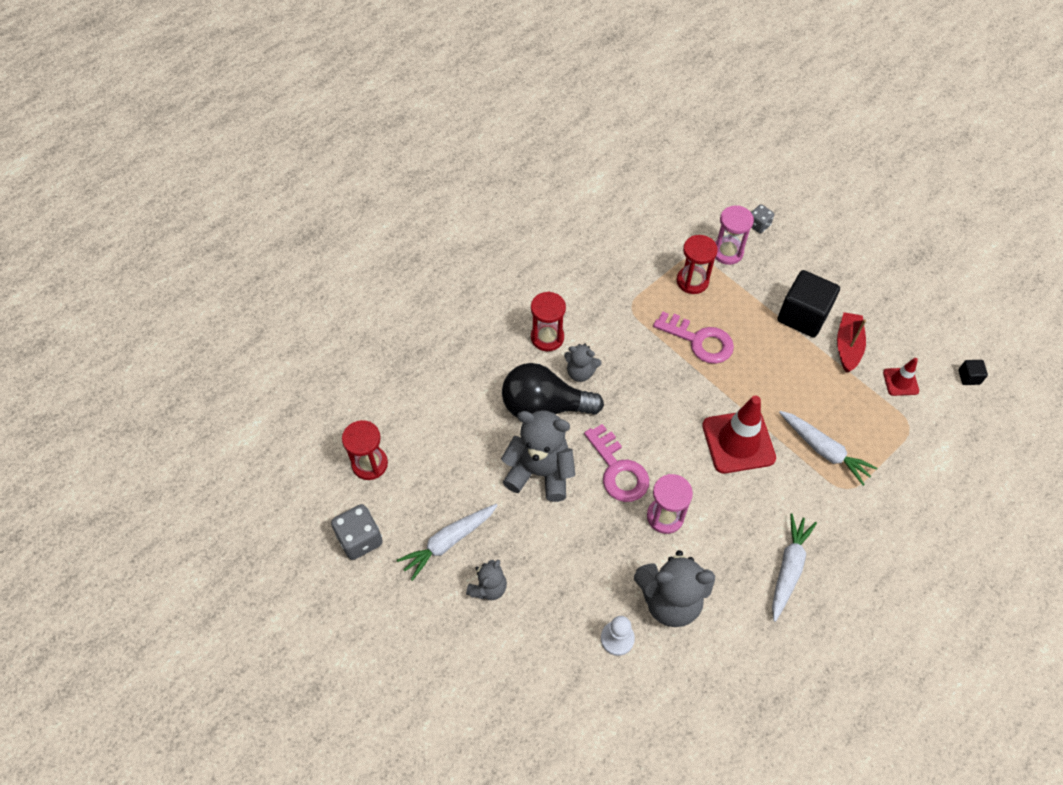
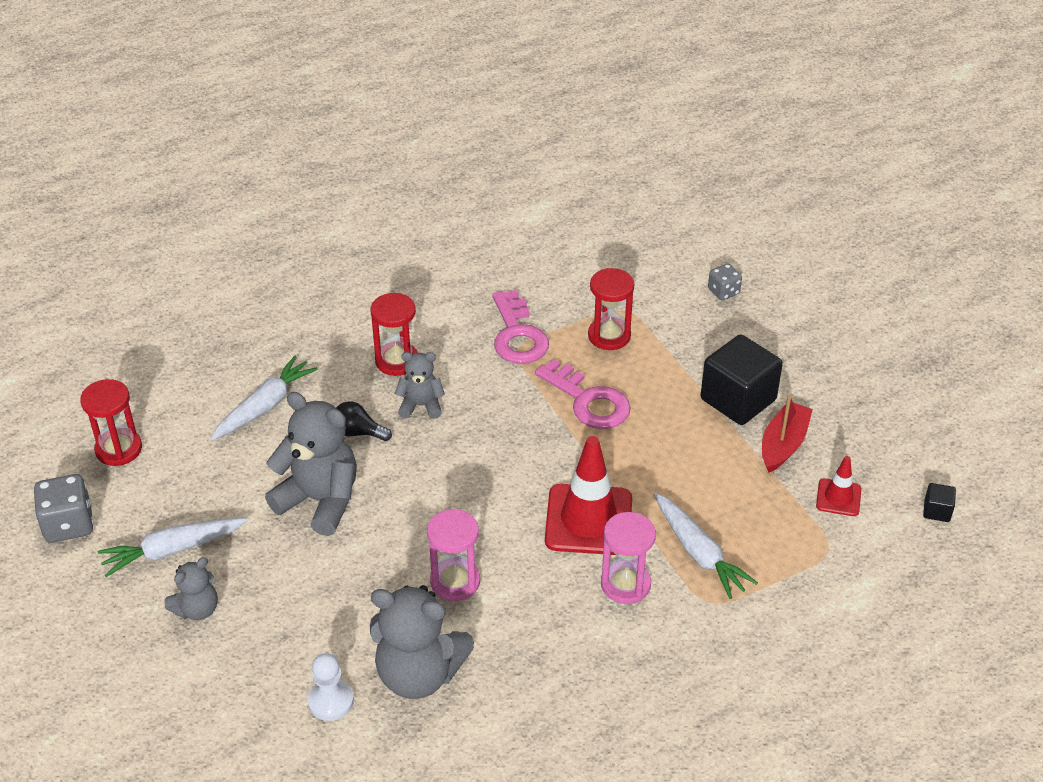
camera: 15 degrees right, 15 degrees down
(544, 406) = (358, 432): black light bulb -> black light bulb, size x0.47
(580, 372) = (421, 405): grey teddy bear -> grey teddy bear turned 150 degrees clockwise
(618, 470) = (419, 518): pink key -> pink key (518, 335)
(727, 252) = (669, 313): pink hourglass -> pink hourglass (625, 584)
(788, 568) = (590, 674): white carrot -> white carrot (265, 406)

